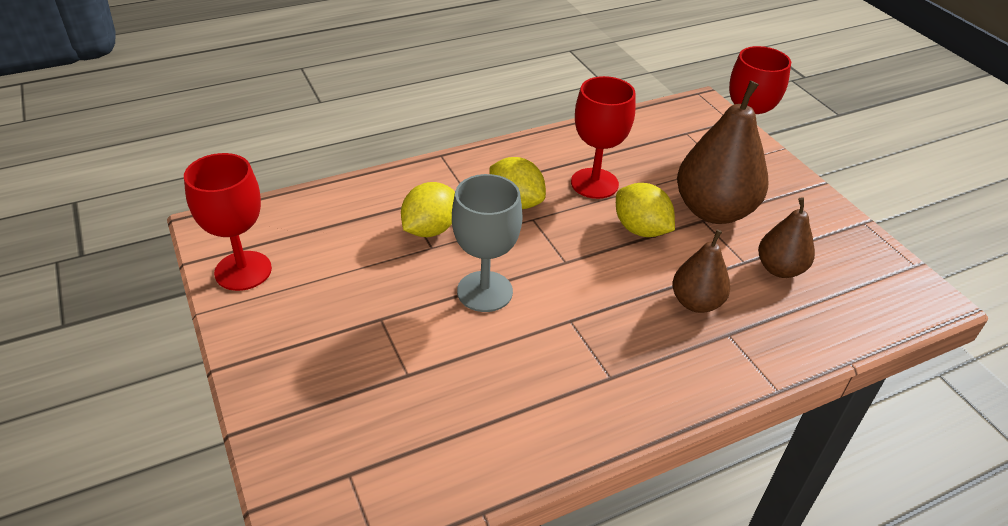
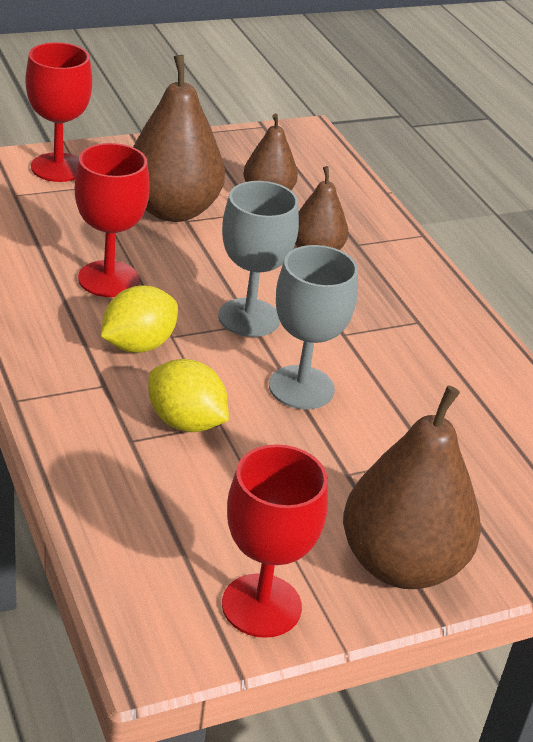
camera: 90 degrees left, 5 degrees down
(276, 347) = (401, 564): none -> brown pear
(572, 260) = (249, 318): none -> grey goblet
(640, 229) = (200, 263): yellow lemon -> none

